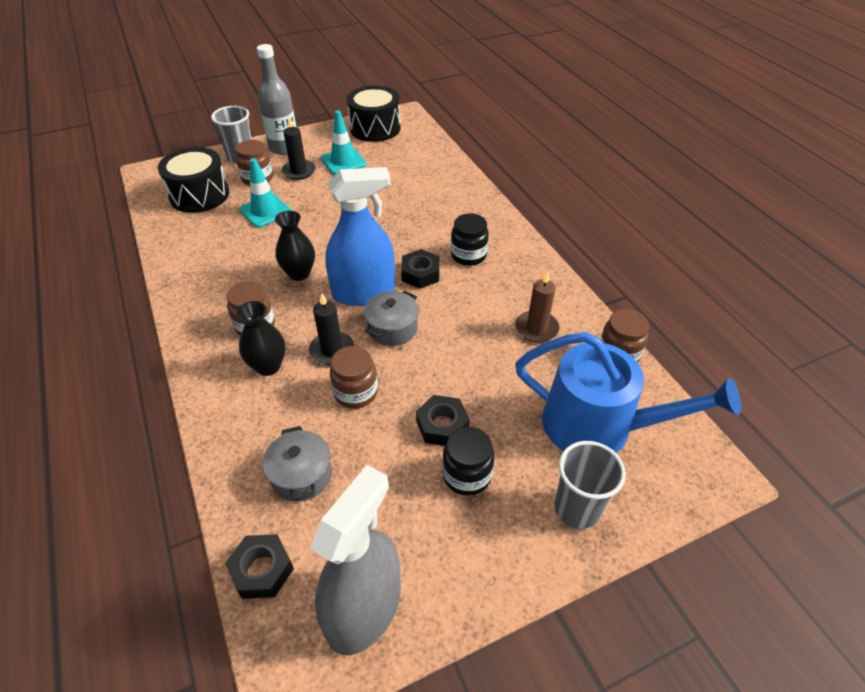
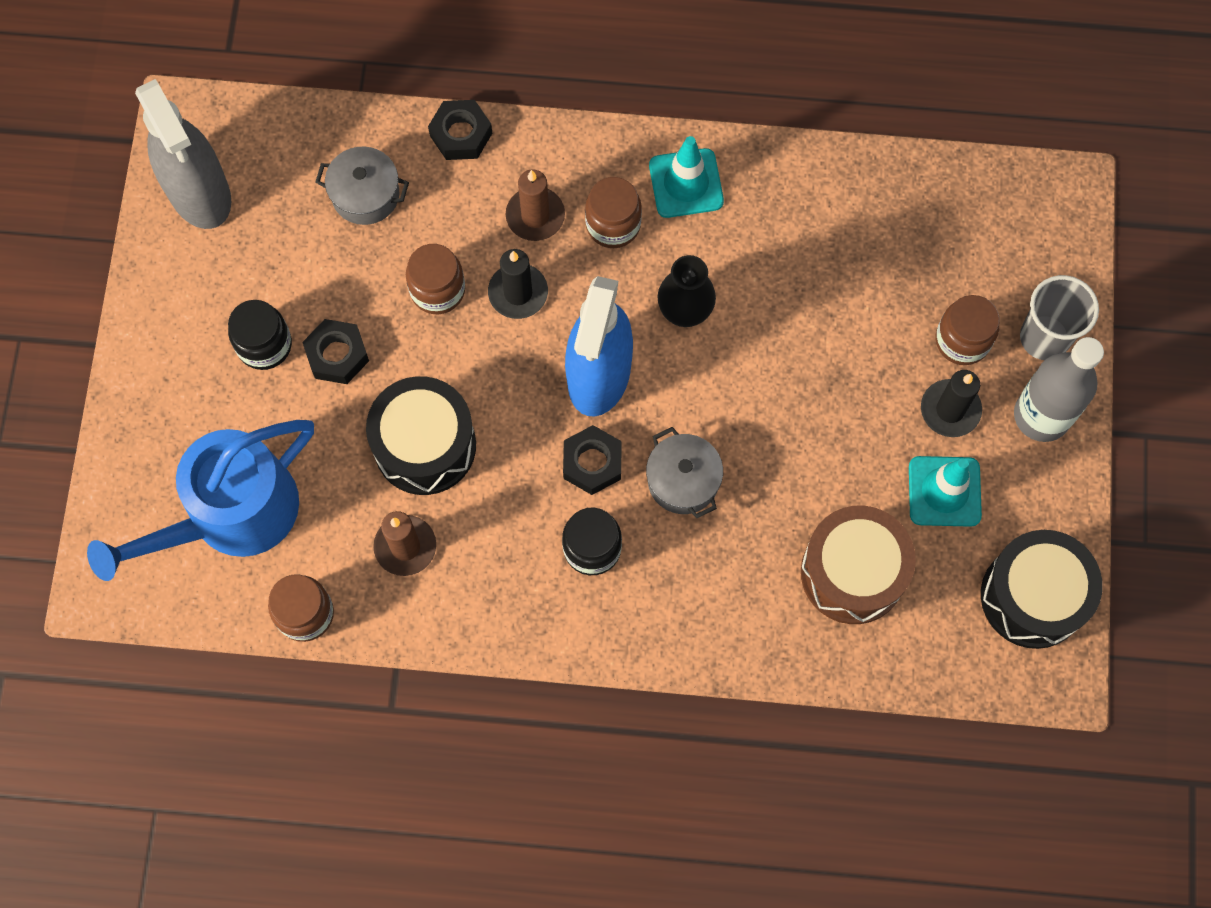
camera: 120 degrees right, 25 degrees up
(199, 195) = (957, 244): black drum -> black drum (425, 445)
(262, 570) = (288, 127): black nut -> black nut (461, 134)
(265, 211) = (861, 320): turquoise traffic cone -> turquoise traffic cone (686, 183)
(268, 366) = (535, 216): black vase -> brown candle
(392, 328) = (512, 377): grey pot -> grey pot (683, 480)
(406, 173) = (852, 573): none -> brown drum
(577, 508) = (163, 424): grey cup -> none

